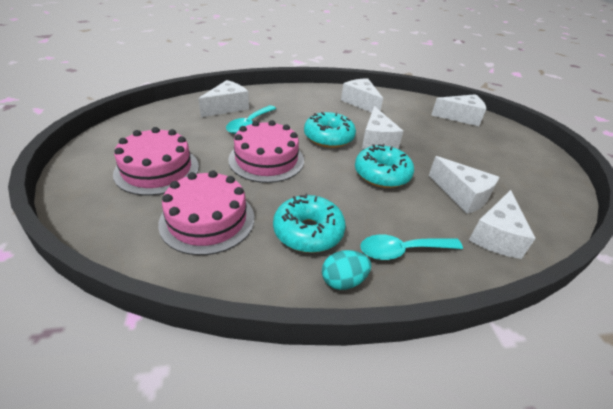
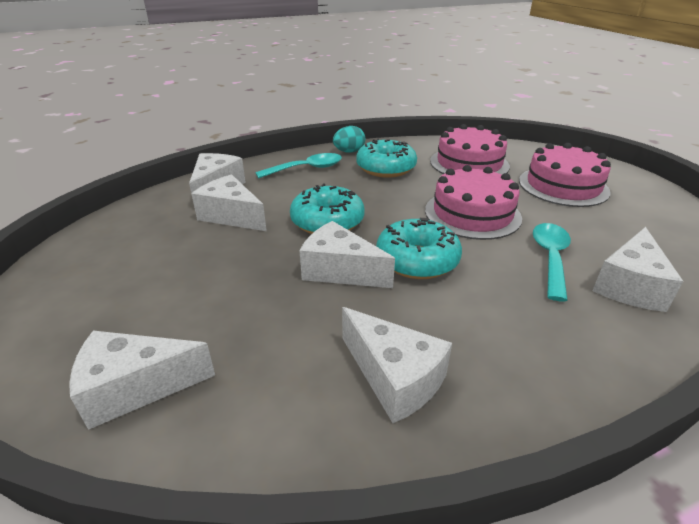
camera: 170 degrees right, 5 degrees down
(377, 141) = (340, 271): white cheese -> white cheese turned 45 degrees counterclockwise

